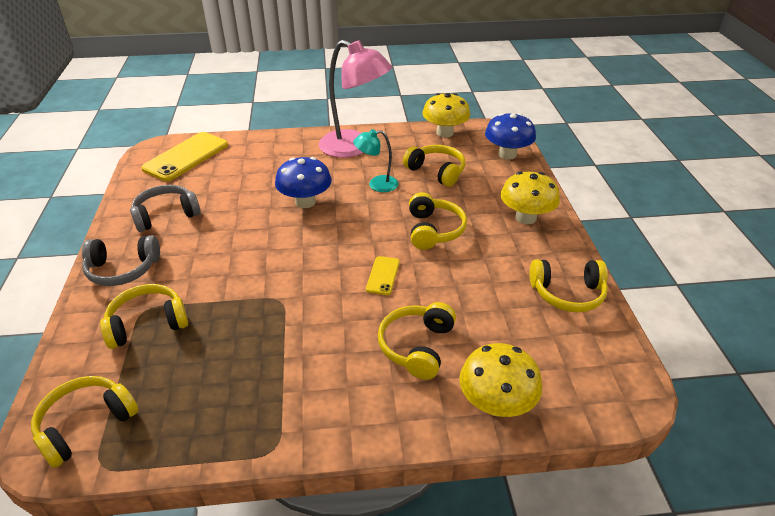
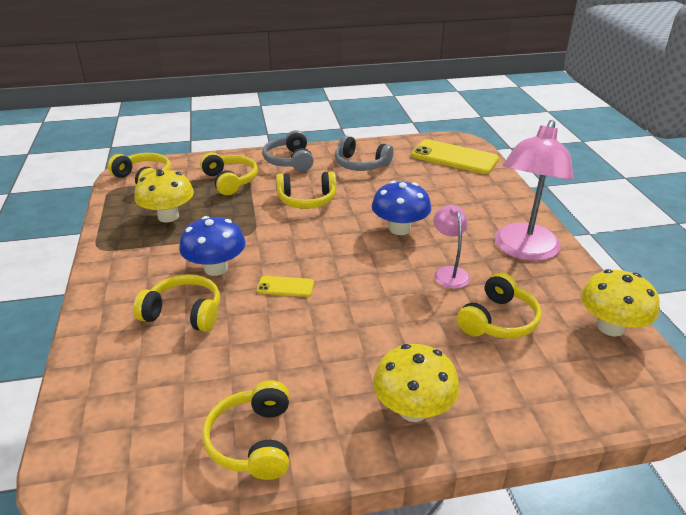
camera: 85 degrees right, 5 degrees down
(166, 215) = (361, 164): grey headphones -> grey headphones turned 150 degrees clockwise
(377, 184) = (449, 272): turquoise lamp -> pink lamp
(433, 230) = (367, 320): yellow headphones -> yellow headphones (307, 200)
(496, 404) = (101, 366): yellow mushroom -> yellow mushroom (168, 216)
(507, 154) = (583, 397): blue mushroom -> blue mushroom (216, 268)

